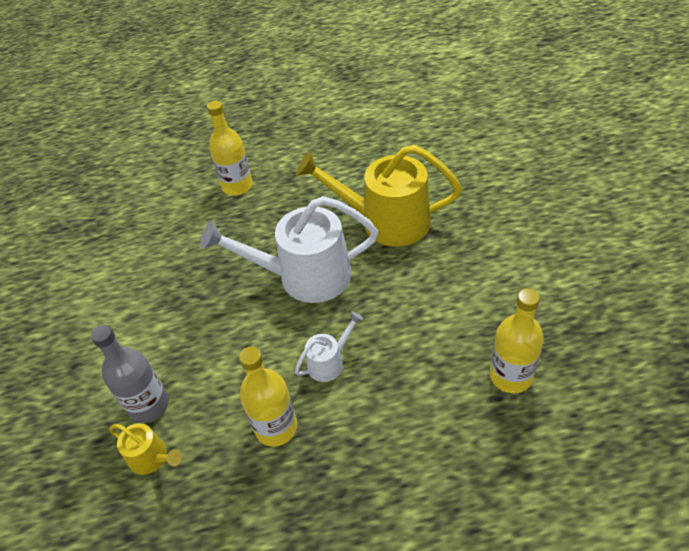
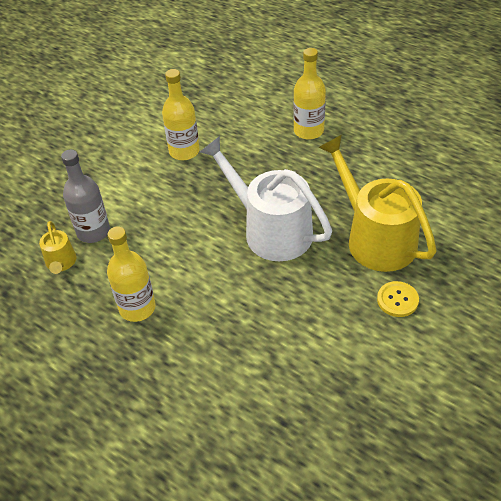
camera: 45 degrees right, 0 degrees up
(329, 362) = (214, 298): white watering can -> none
(455, 249) = (397, 300): none -> yellow button
(510, 376) = (311, 418): yellow bottle -> yellow bottle (184, 151)

